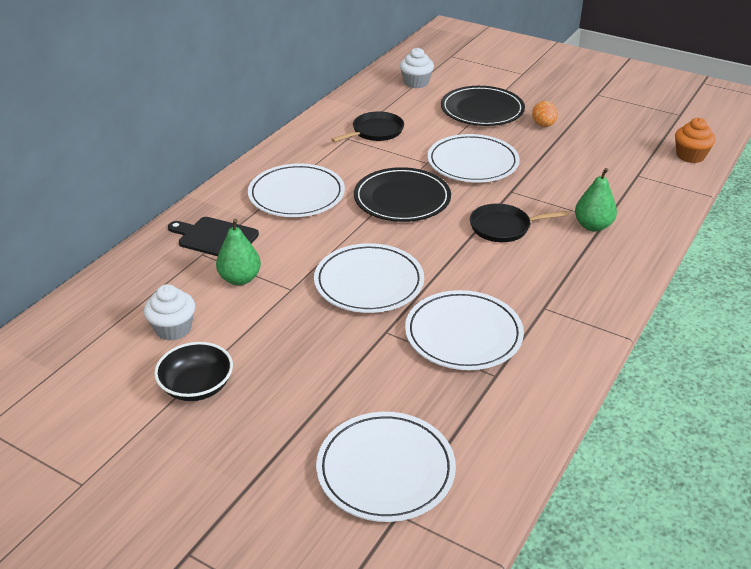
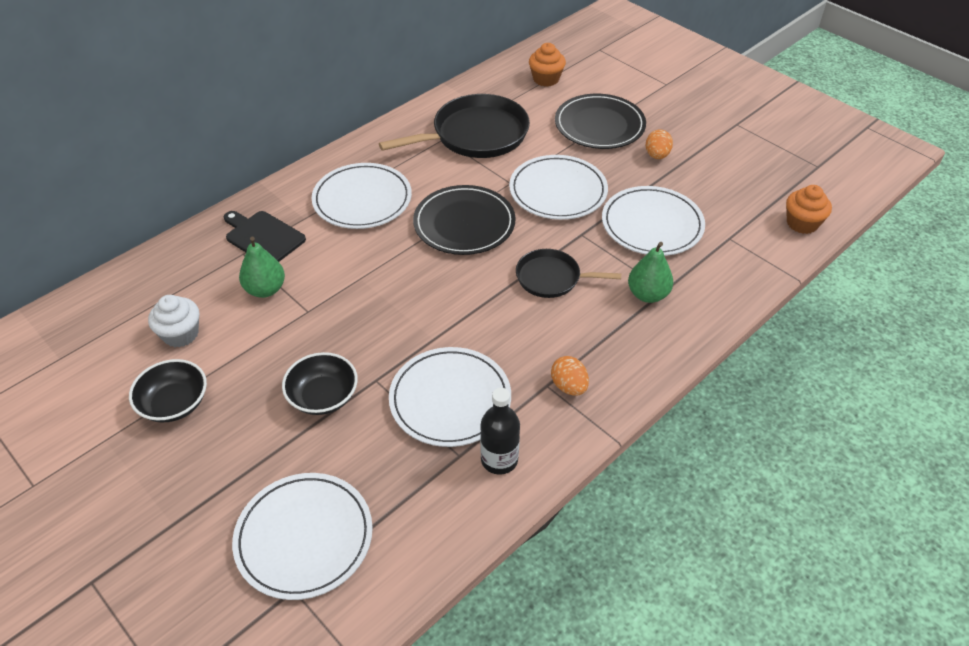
camera: 15 degrees right, 10 degrees up
(342, 353) = (323, 396): none -> black bowl
(369, 282) = (385, 318): white plate -> white plate (652, 224)
(375, 131) = (475, 135): black pan -> black pan, size x1.75
(416, 83) = (546, 79): white cupcake -> orange cupcake
(533, 372) = (499, 460): none -> black bottle
(563, 305) = (569, 386): none -> orange egg

